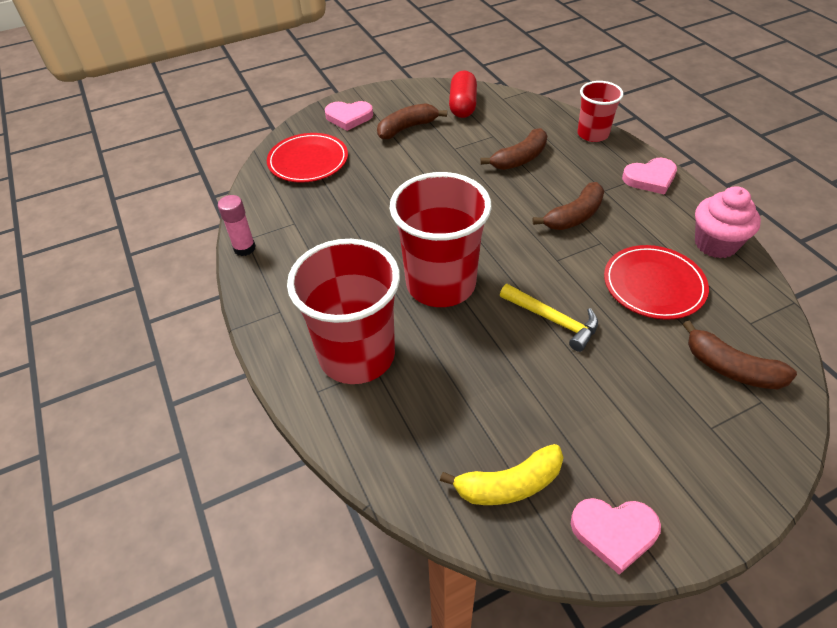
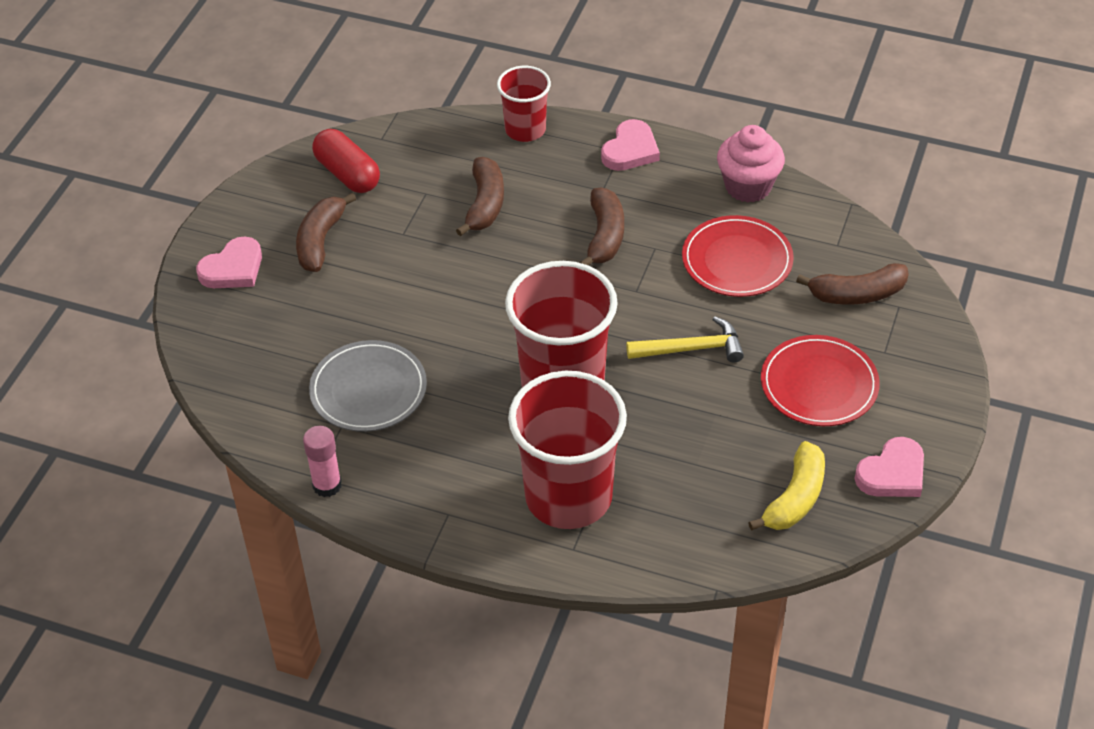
camera: 45 degrees left, 0 degrees up
(308, 161) = (259, 350): red plate -> red plate (819, 384)
(331, 214) = (368, 390): none -> grey plate

